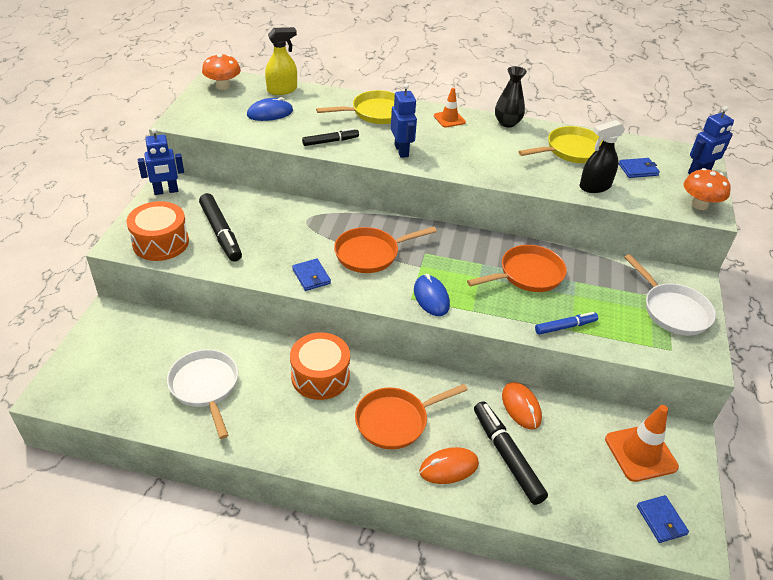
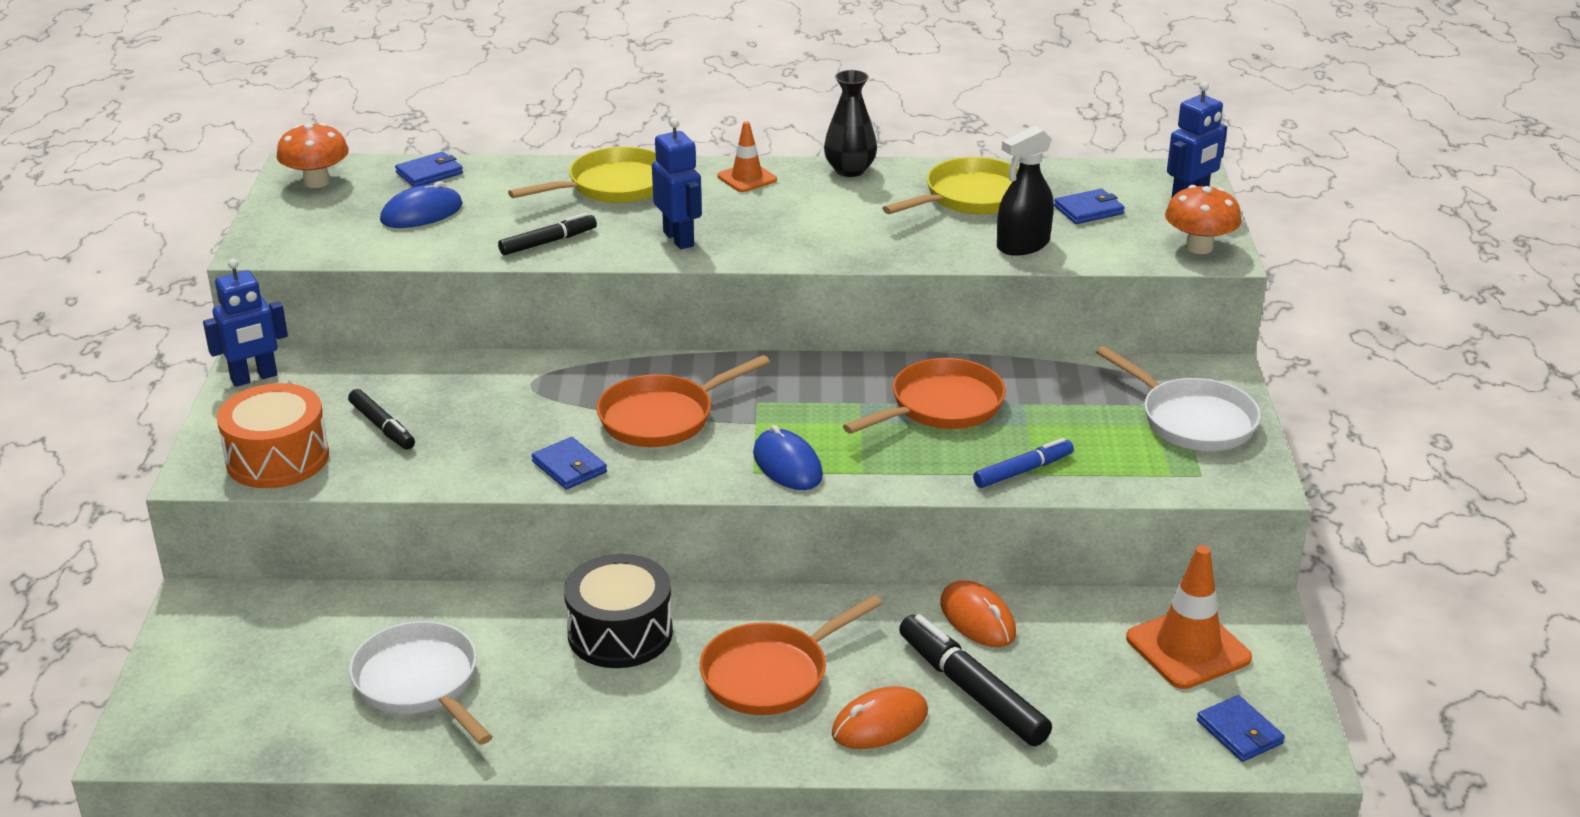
camera: 10 degrees left, 10 degrees down
(221, 232) = (382, 426): black marker -> black marker, size x0.60
(282, 90) = (429, 173): yellow spray bottle -> blue wallet
(320, 376) = (620, 633): orange drum -> black drum

